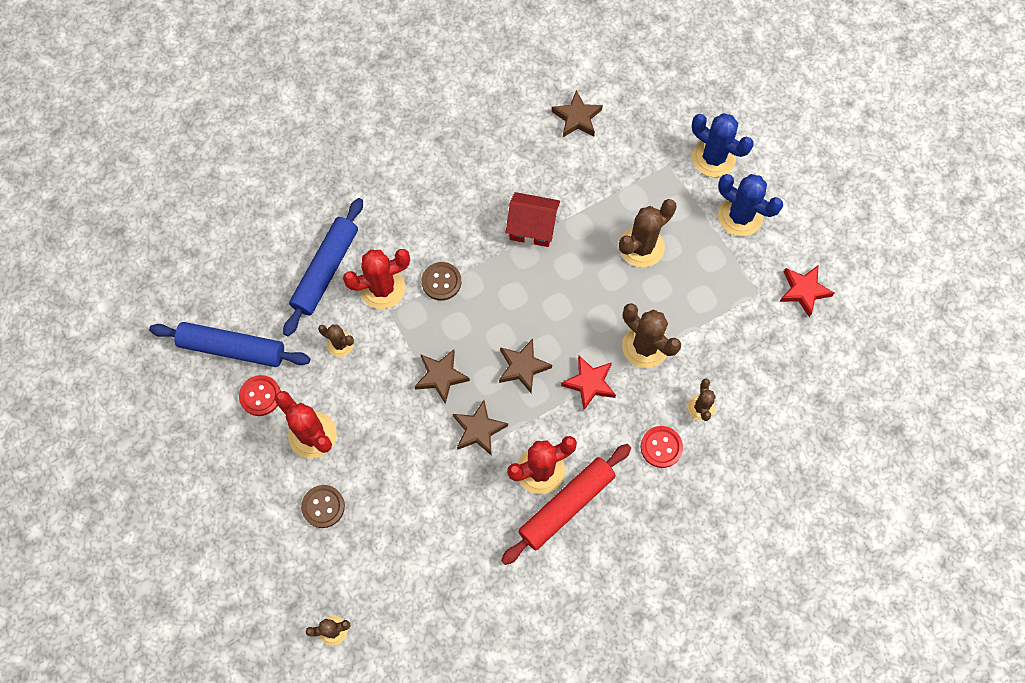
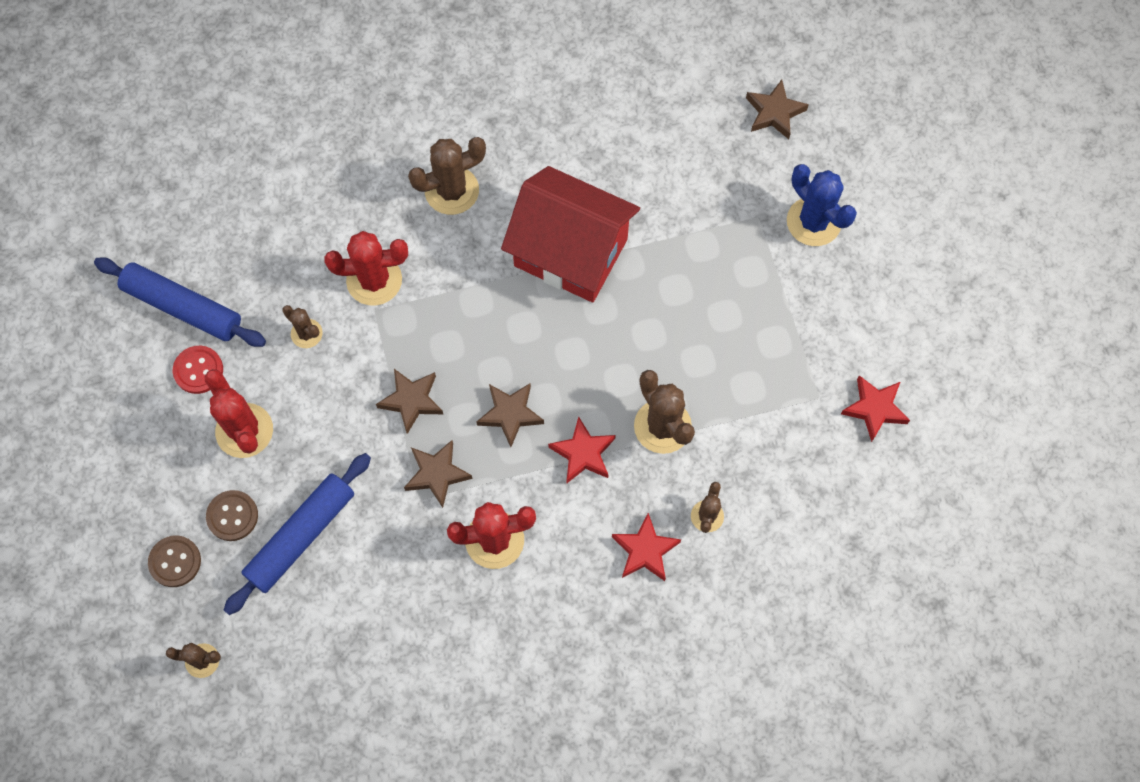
camera: 15 degrees right, 0 degrees up
(326, 270) = (315, 243): blue rolling pin -> blue rolling pin (301, 536)
(441, 282) = (445, 290): brown button -> brown button (175, 562)
(532, 227) = (570, 252): red house -> red house, size x1.81
(566, 505) = (512, 589): red rolling pin -> none
(577, 118) = (663, 134): brown star -> brown star (774, 113)
(641, 247) = (694, 307): brown cactus -> brown cactus (452, 190)
(661, 447) = (645, 550): red button -> red star
(740, 216) = (824, 300): blue cactus -> none

